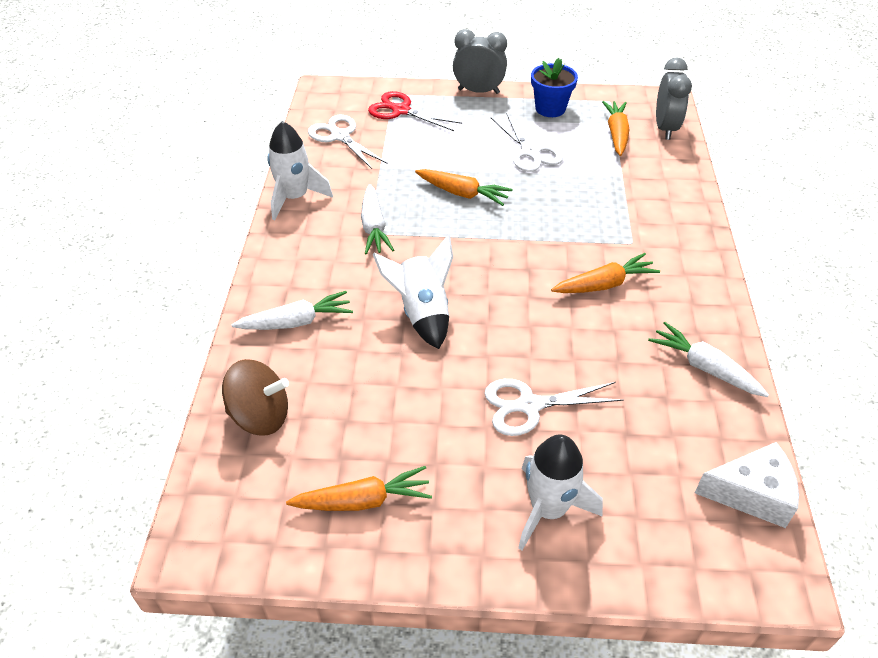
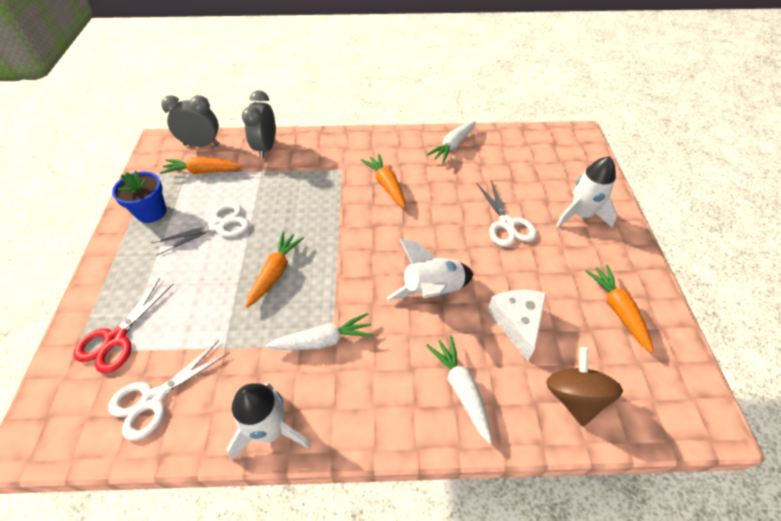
camera: 95 degrees left, 5 degrees up
(478, 91) = (100, 268): grey clock -> grey clock (266, 148)
(751, 493) = (535, 138): white cheese -> white cheese (517, 323)

